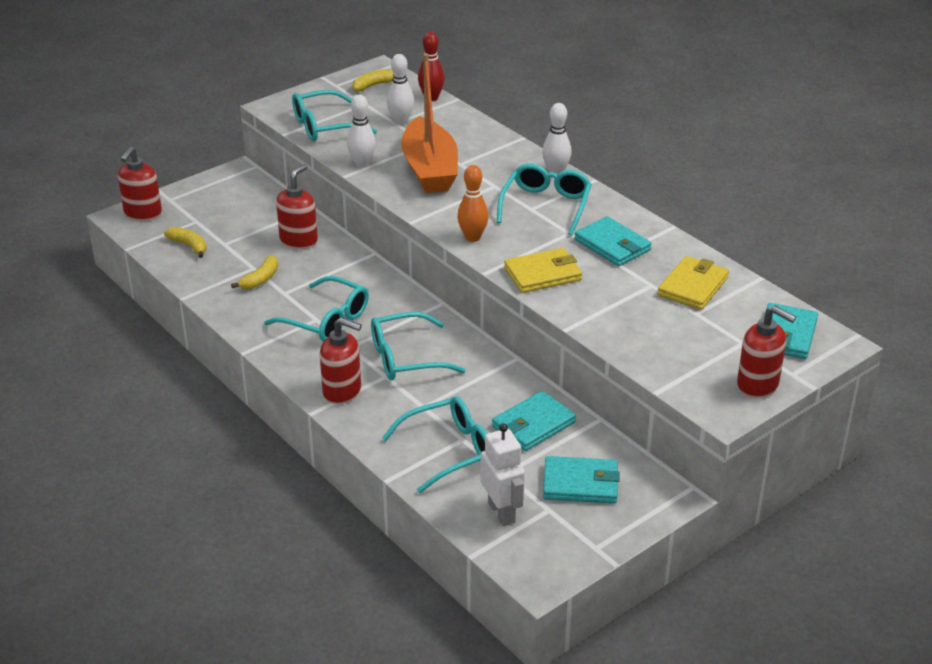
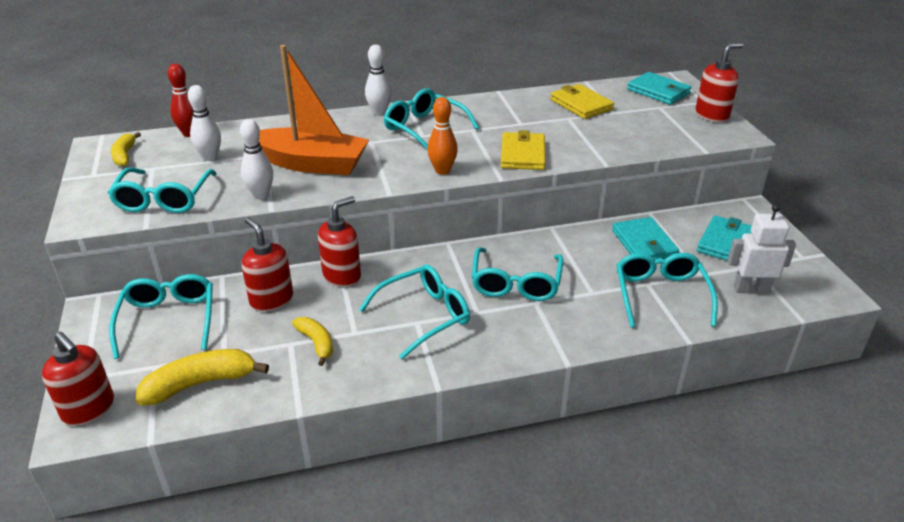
camera: 65 degrees left, 0 degrees up
(189, 246) = (200, 383): yellow banana -> yellow banana, size x1.64
(246, 206) = (168, 320): none -> turquoise glasses
(342, 391) = (544, 334): red soap dispenser -> red soap dispenser (342, 275)
(612, 245) = (504, 118): turquoise wallet -> none

